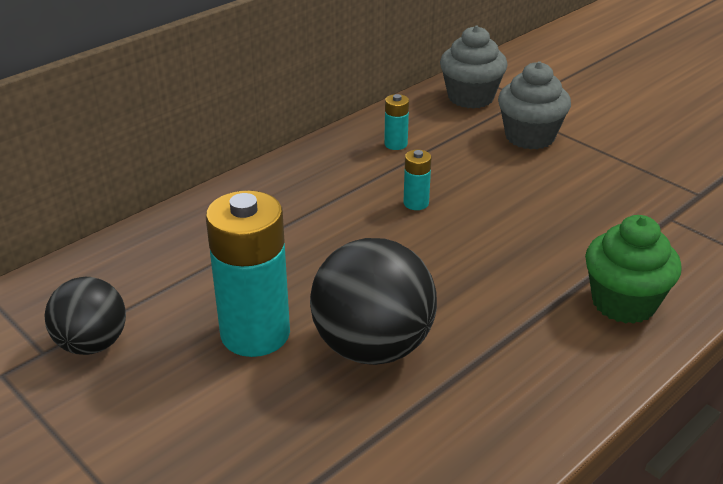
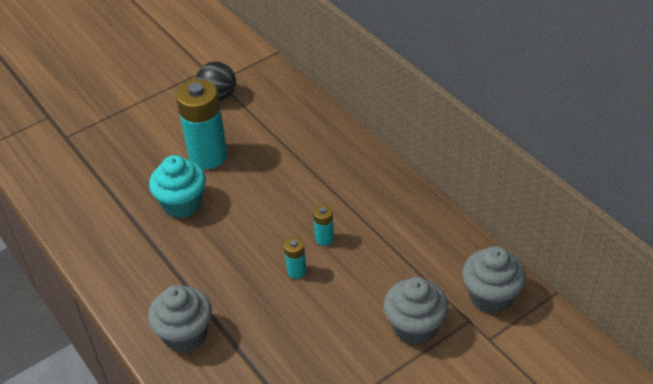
camera: 100 degrees right, 10 degrees up
(373, 347) = (182, 204): black ball -> turquoise cupcake
(395, 144) = (410, 235): turquoise battery -> turquoise battery (296, 271)
(623, 303) = (185, 334): green cupcake -> grey cupcake

